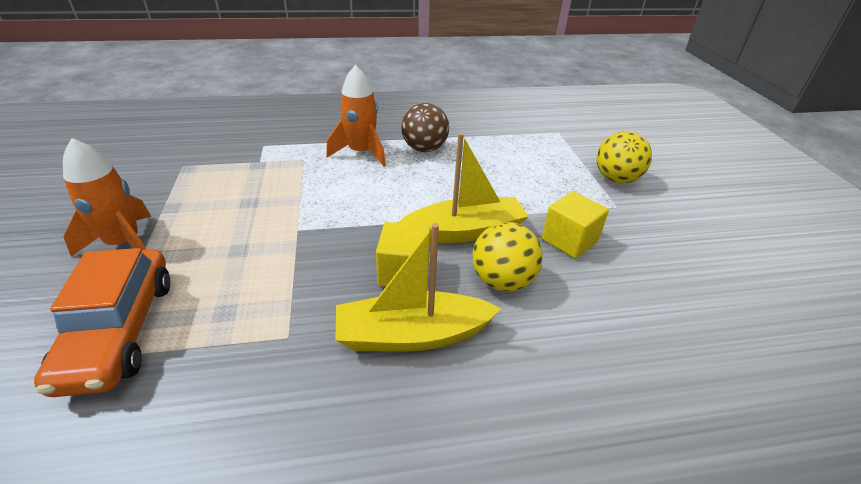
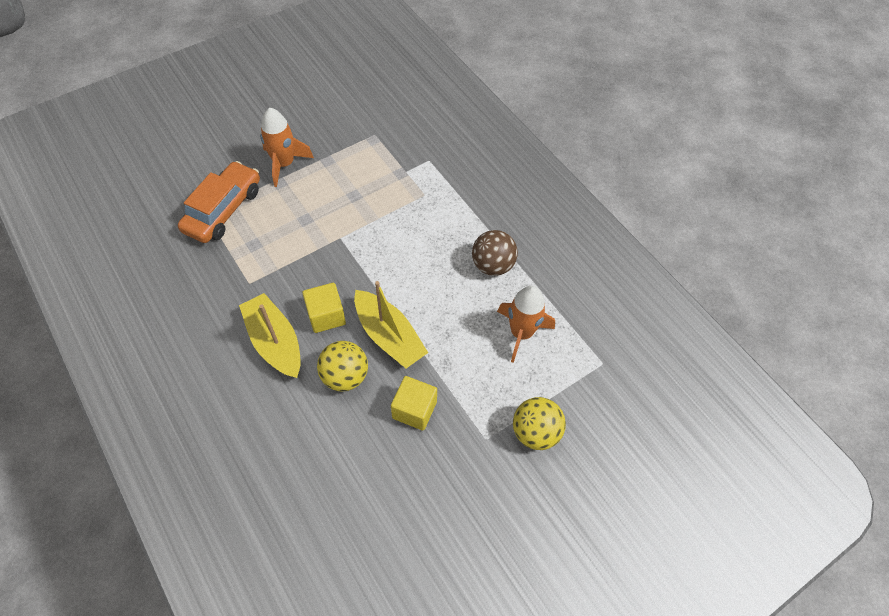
camera: 65 degrees right, 20 degrees up
(119, 331) = (223, 210): orange car -> orange car turned 150 degrees clockwise
(361, 153) = (457, 225): orange rocket -> orange rocket (521, 333)

